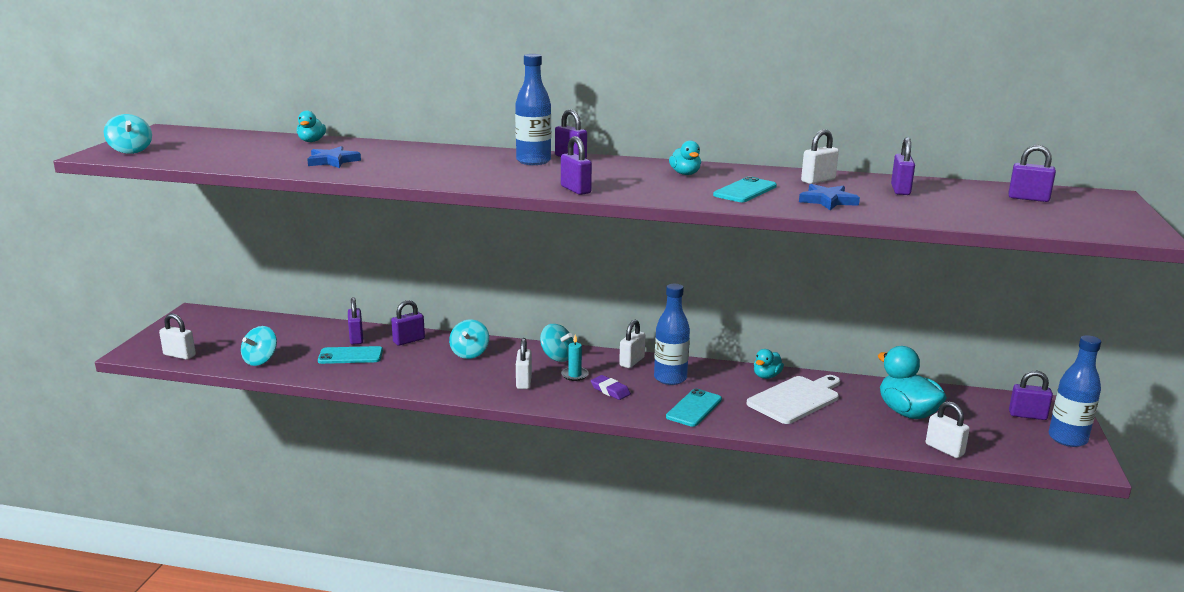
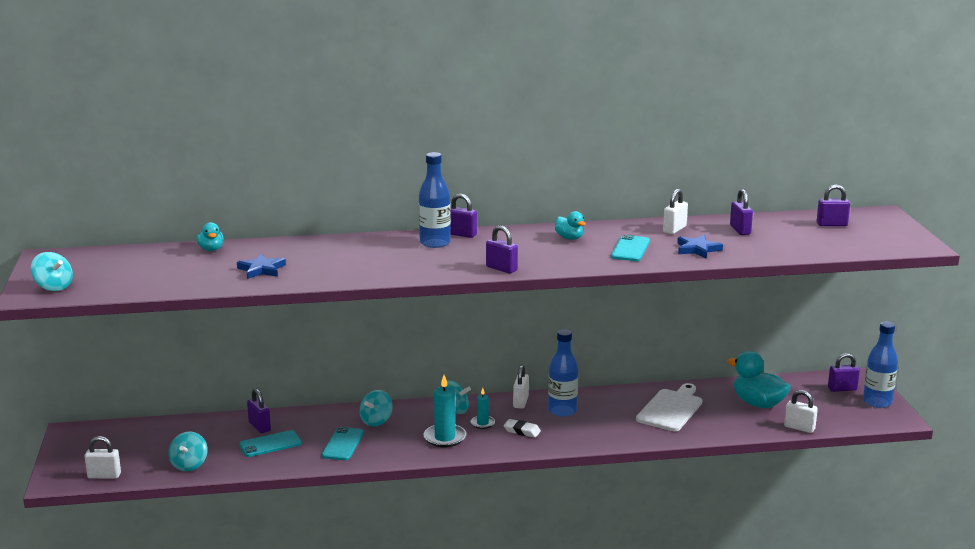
camera: 20 degrees left, 0 degrees up
(409, 340) = (310, 420): purple padlock -> none
(469, 353) = (376, 421): turquoise spinning top -> turquoise spinning top turned 45 degrees clockwise
(524, 382) = (445, 438): white padlock -> turquoise candle
(610, 390) = (522, 431): purple eraser -> white eraser
(694, 408) = (599, 432): turquoise phone -> turquoise phone (343, 444)
(766, 376) = (636, 394): turquoise duck -> none

